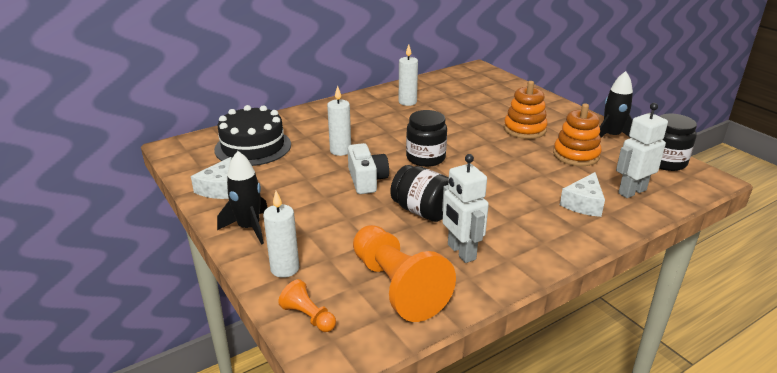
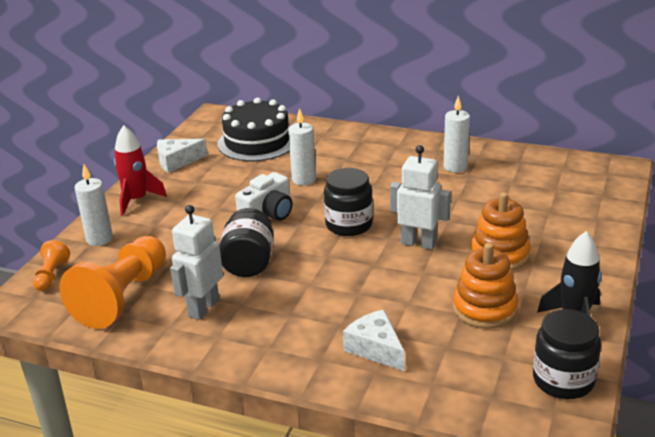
camera: 55 degrees right, 0 degrees up
(249, 228) = (137, 200): black rocket -> red rocket
(583, 203) = (375, 349): white cheese -> white cheese turned 60 degrees clockwise
(631, 191) = (446, 374): white robot -> white robot (418, 243)

